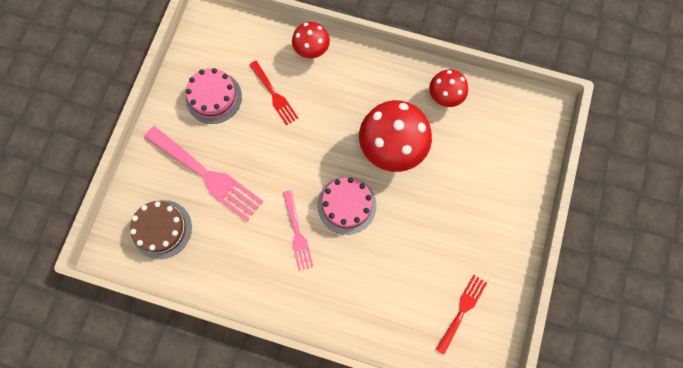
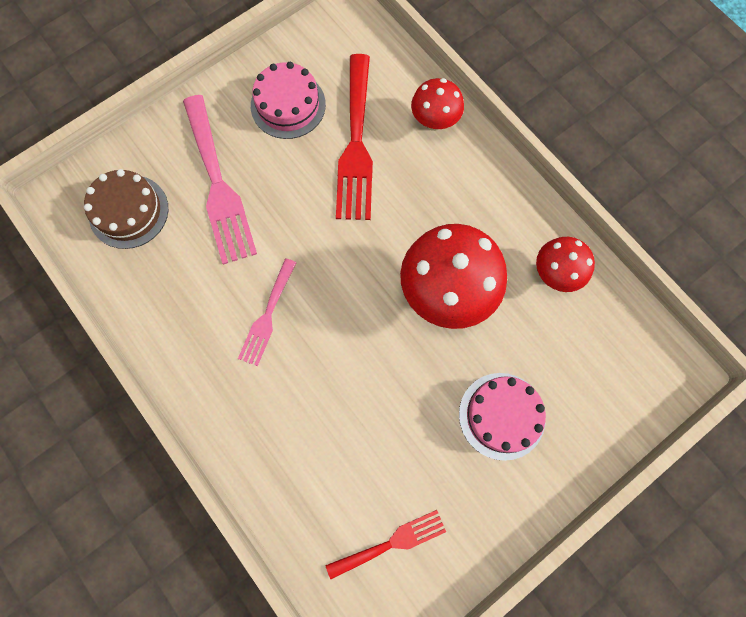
camera: 35 degrees right, 0 degrees up
(274, 95) = (356, 144): red fork -> red fork, size x1.75
(346, 205) = (346, 322): pink cake -> pink cake (502, 416)

